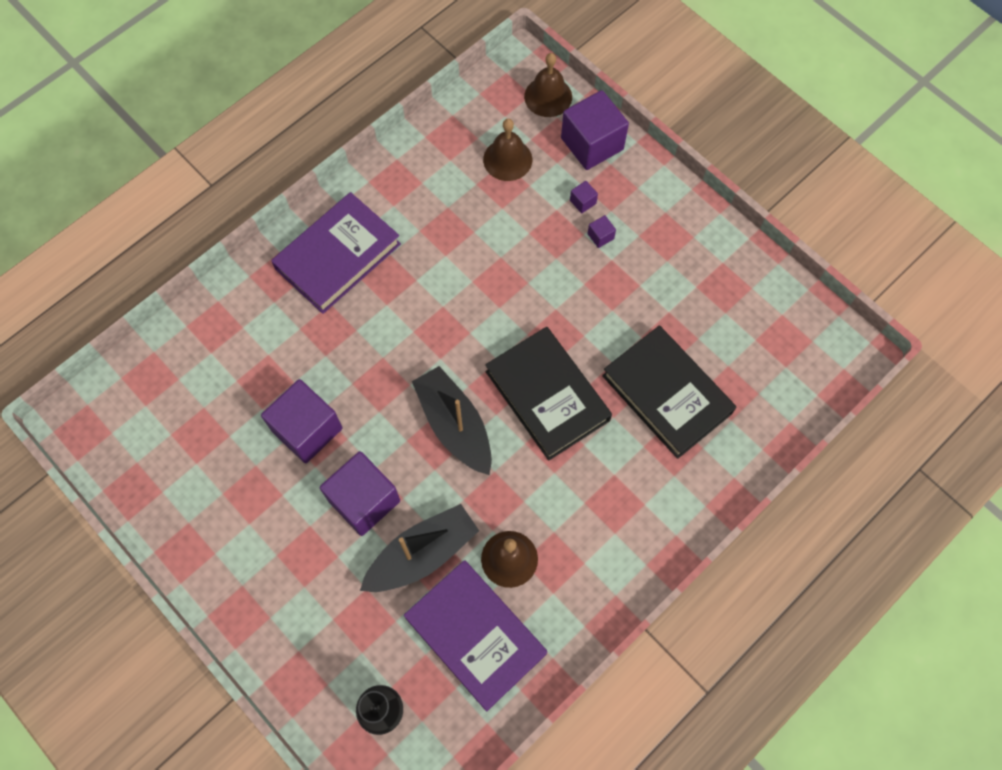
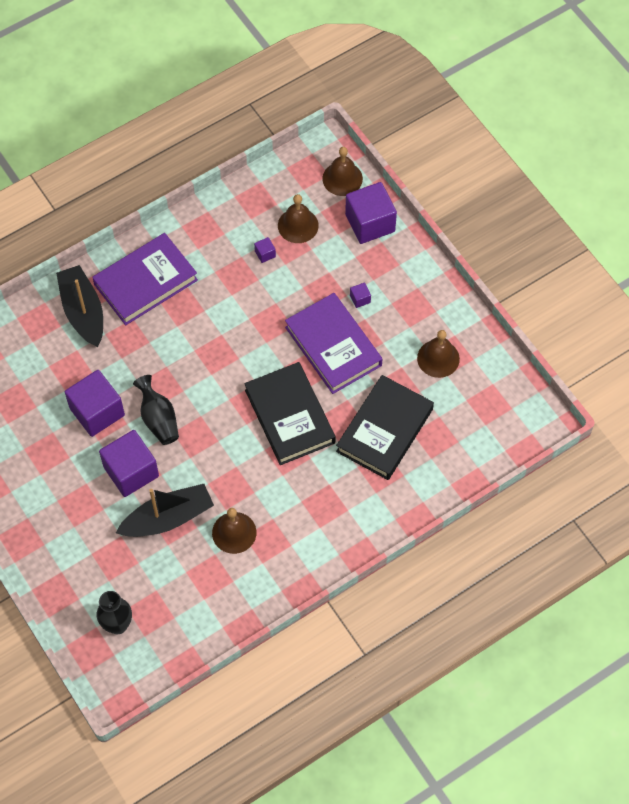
camera: 10 degrees right, 5 degrees down
(386, 426) = (158, 419): none -> black vase
(454, 425) = (212, 427): black boat -> black boat (83, 311)
(476, 635) = (197, 583): purple book -> purple book (333, 346)
(583, 202) = (352, 269): purple cube -> purple cube (265, 254)
(667, 394) = (385, 430): black book -> black book turned 60 degrees clockwise
(710, 294) = (438, 358): none -> brown bell

